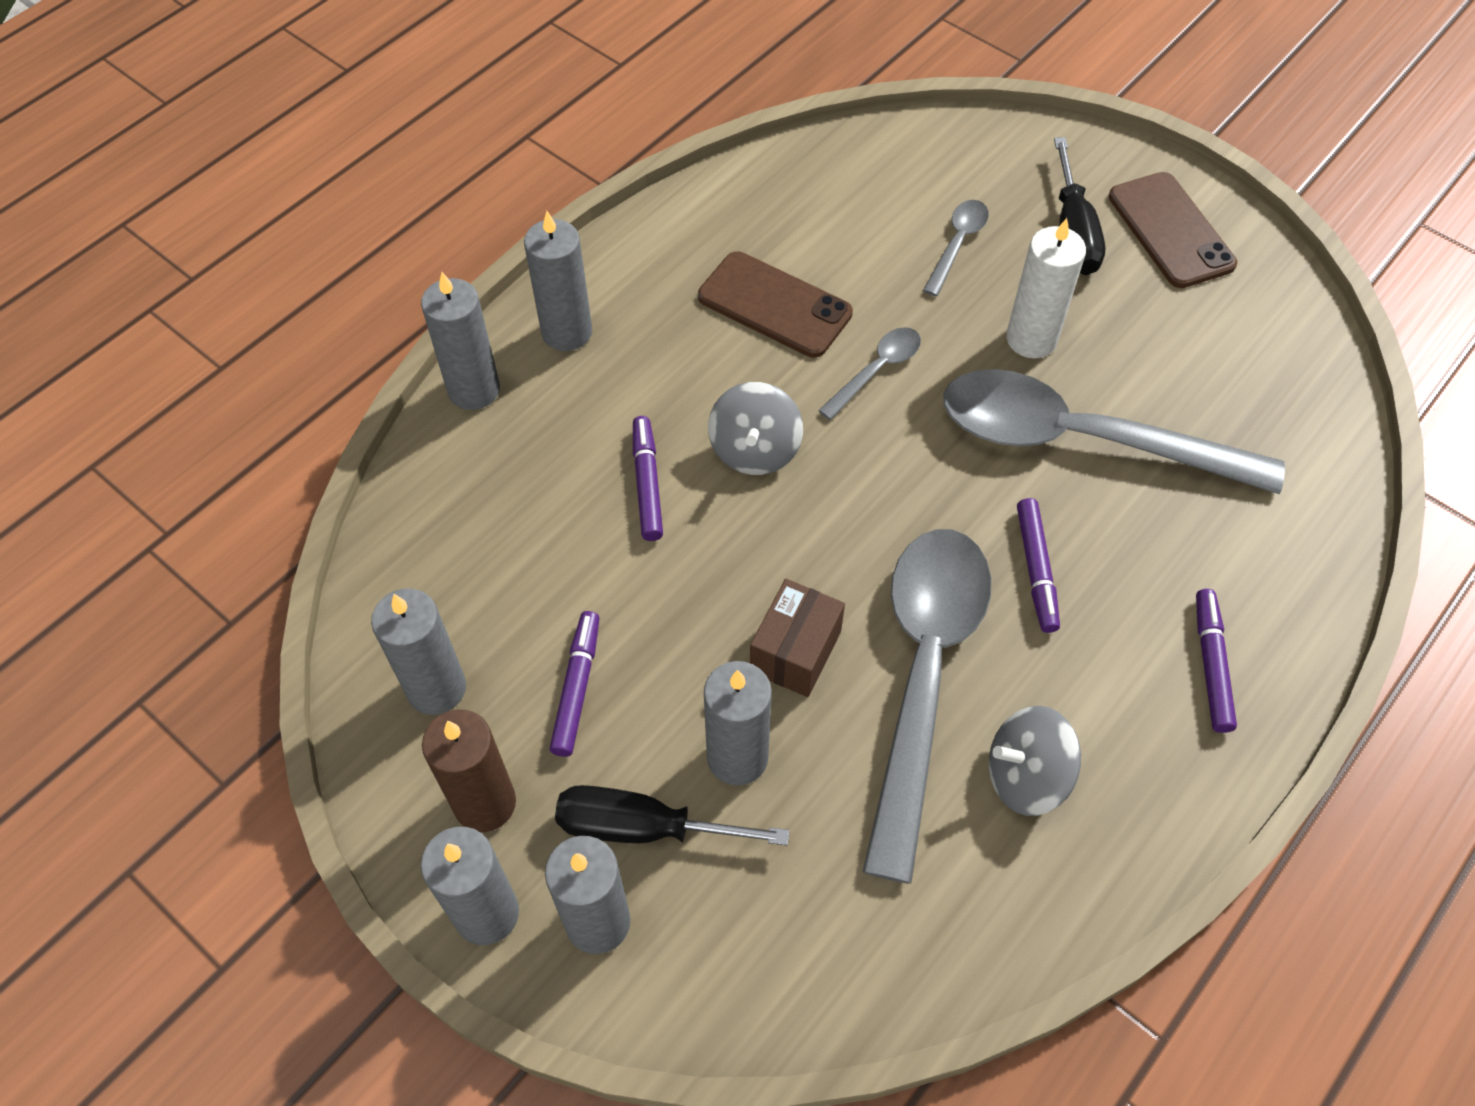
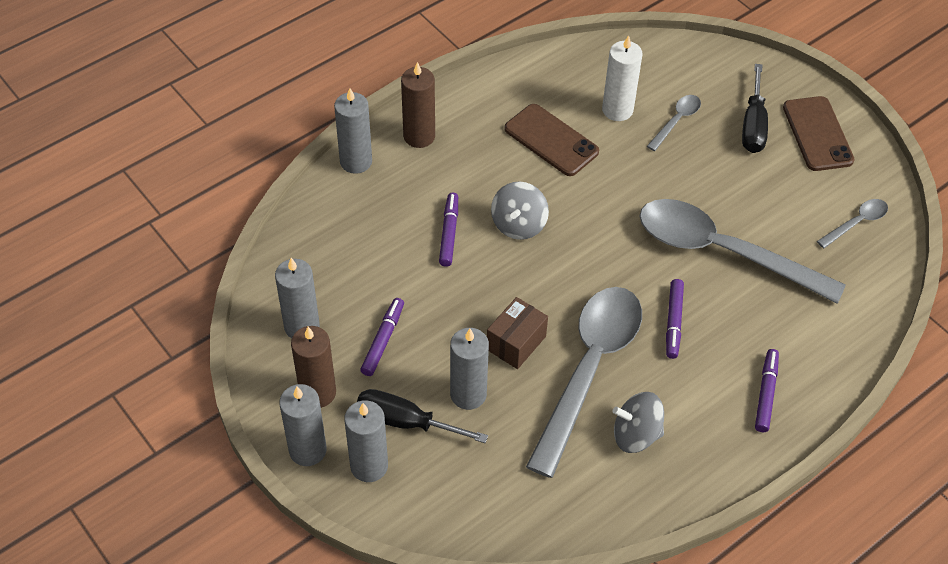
camera: 10 degrees right, 5 degrees down
(567, 332) = (419, 136): grey candle -> brown candle
(876, 371) = (605, 190): grey spoon -> grey spoon (856, 223)
(1031, 339) = (708, 186): white candle -> white candle (617, 110)

